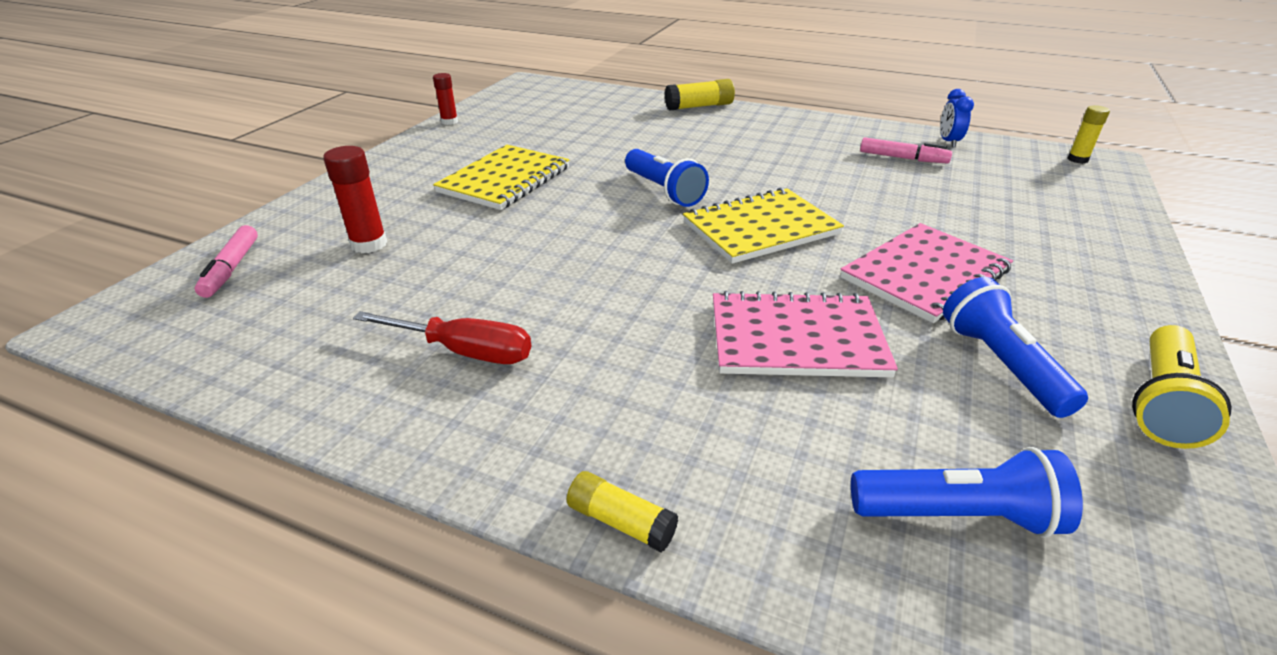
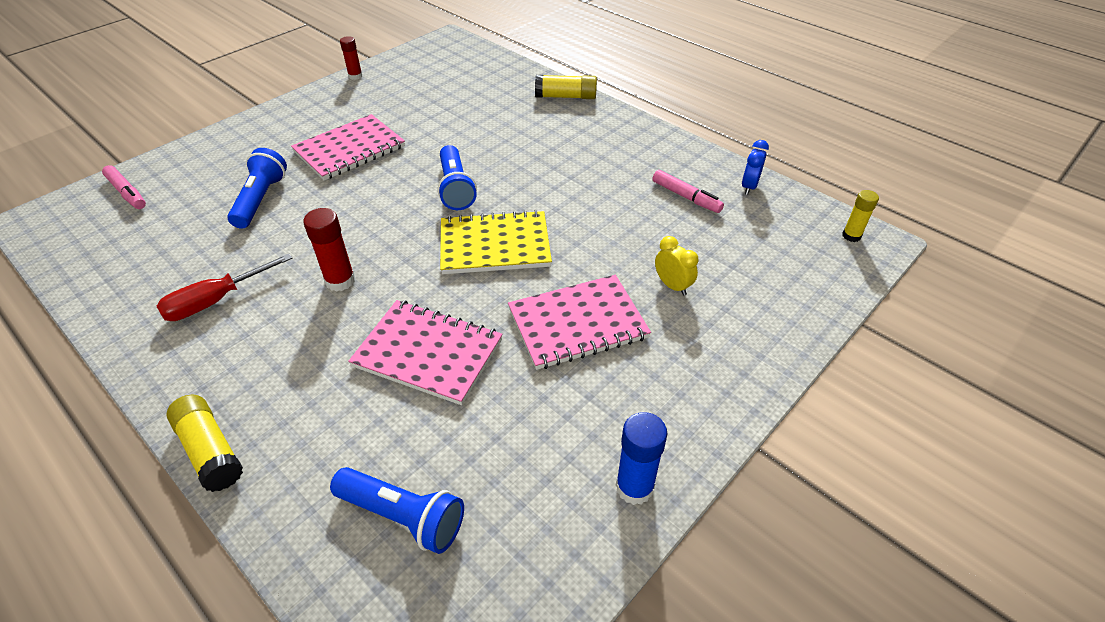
camera: 20 degrees right, 10 degrees up
(231, 268) = (127, 193): pink marker -> pink marker turned 60 degrees counterclockwise
(369, 244) = (219, 192): red glue stick -> red glue stick (340, 281)
(466, 352) = (215, 301): red screwdriver -> red screwdriver turned 105 degrees clockwise
(505, 180) = (350, 149): yellow notebook -> pink notebook
(621, 522) = (210, 450): yellow glue stick -> yellow glue stick, size x1.51
(976, 225) = (672, 286): none -> yellow clock
(1000, 364) = (551, 418): blue flashlight -> blue flashlight (261, 199)
(1162, 402) = (634, 487): yellow flashlight -> blue glue stick

